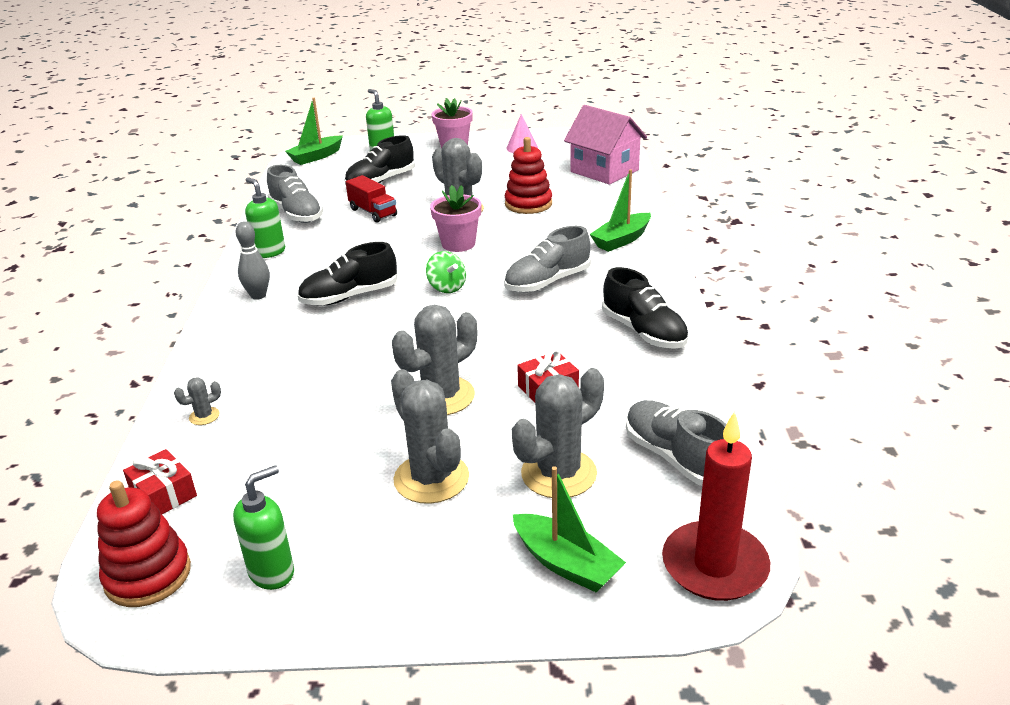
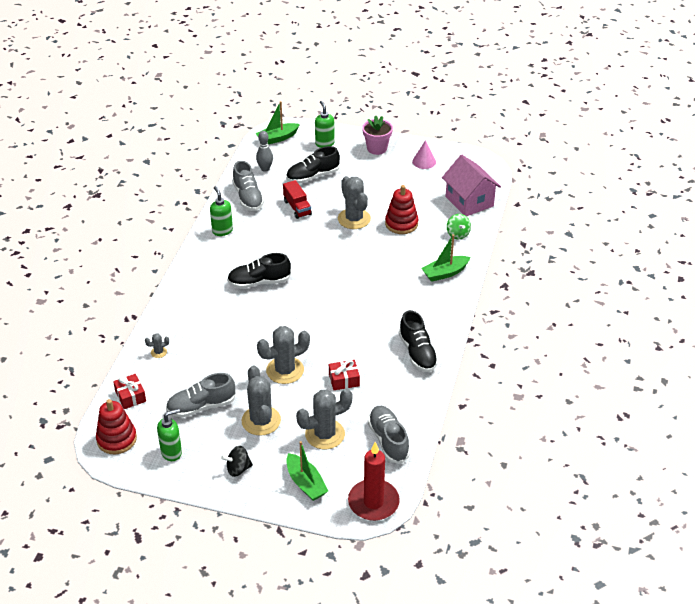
camera: 15 degrees right, 10 degrees up
(258, 295) = (206, 268): grey bowling pin -> grey bowling pin (265, 169)
(420, 570) = (238, 469): none -> black spinning top
(447, 287) = (319, 288): green spinning top -> green spinning top (457, 234)
(458, 244) = (340, 251): pink flower pot -> none
(547, 282) = (381, 299): grey shoe -> grey shoe (201, 406)

